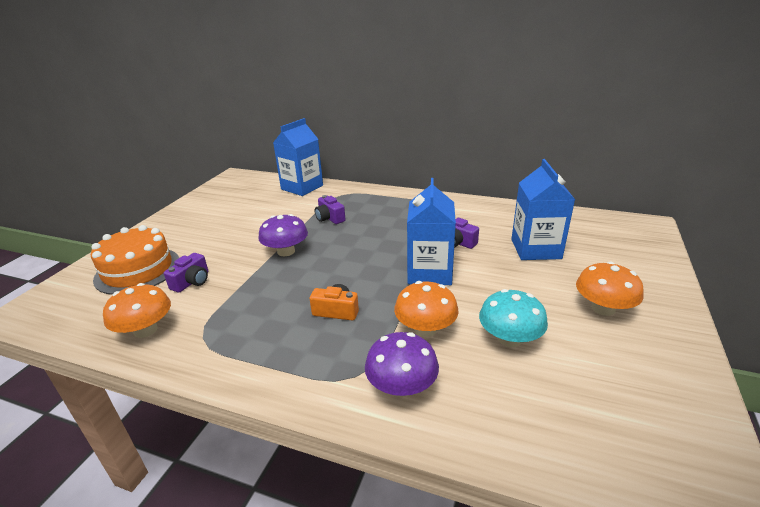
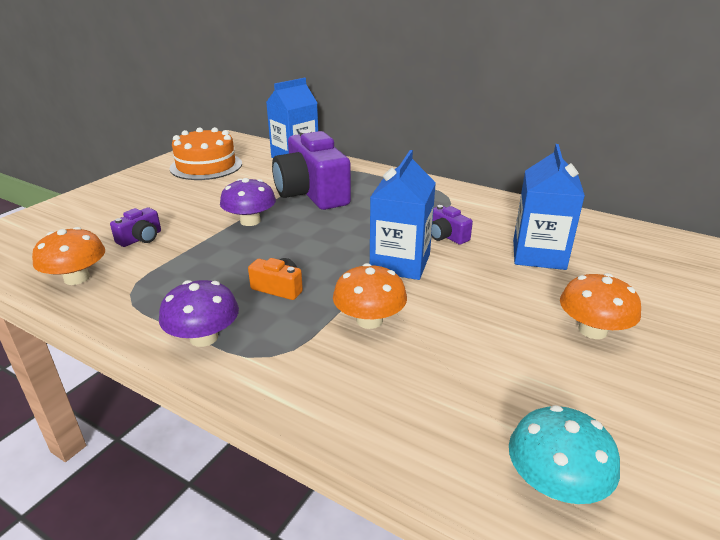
camera: 10 degrees right, 0 degrees up
(138, 270) = (92, 220): orange cake -> orange cake (206, 166)
(329, 218) = (312, 193): purple camera -> purple camera, size x2.33
(402, 386) = (317, 374): purple mushroom -> purple mushroom (204, 337)
(509, 338) = (462, 345): turquoise mushroom -> turquoise mushroom (555, 483)

